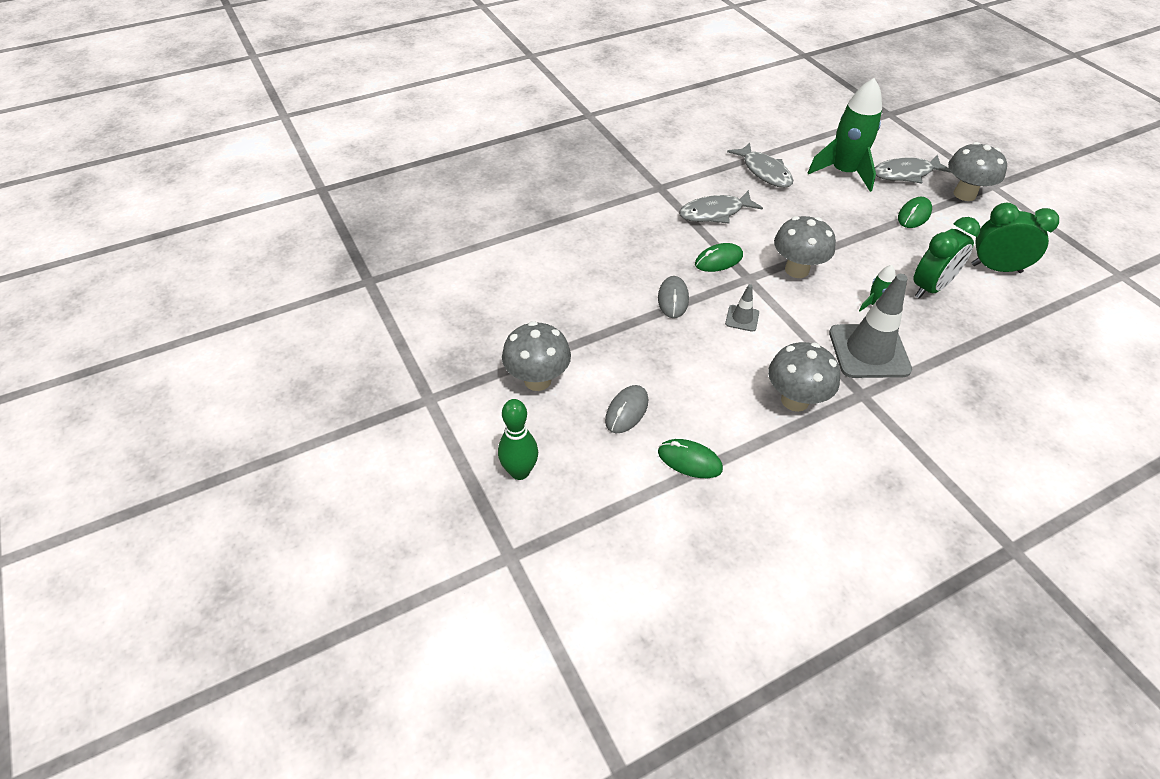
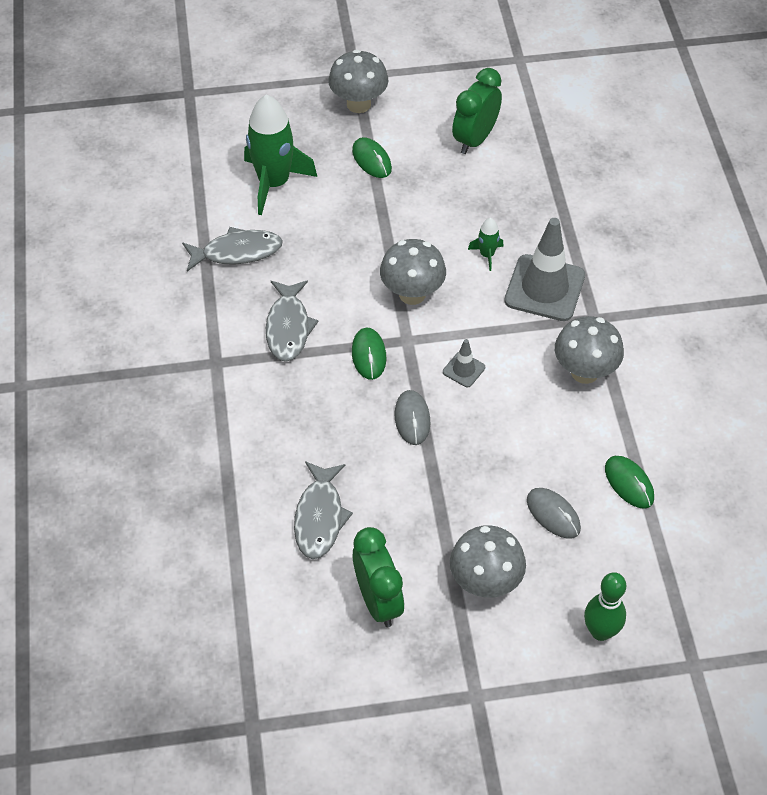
camera: 70 degrees left, 5 degrees up
(673, 299) = (412, 419): grey mouse -> grey mouse turned 60 degrees clockwise
(689, 460) = (629, 483): green mouse -> green mouse turned 75 degrees counterclockwise
(905, 174) = (303, 133): grey fish -> grey fish (320, 517)
(930, 288) = (481, 201): green clock -> green clock (378, 601)

